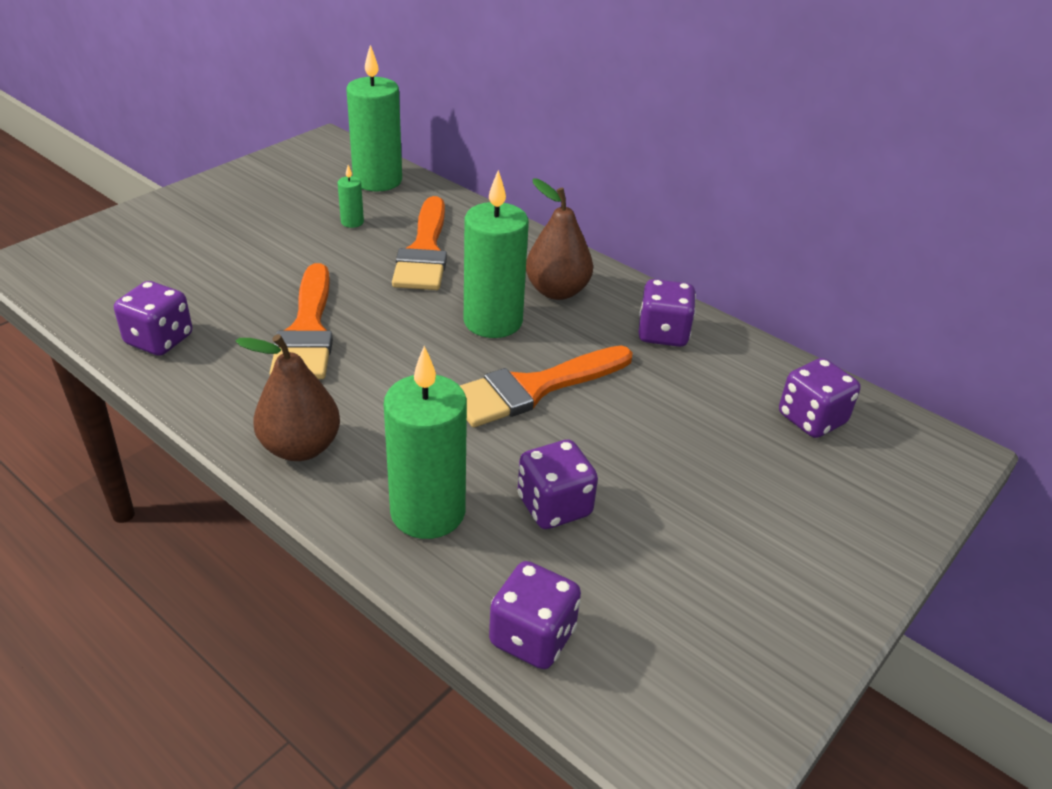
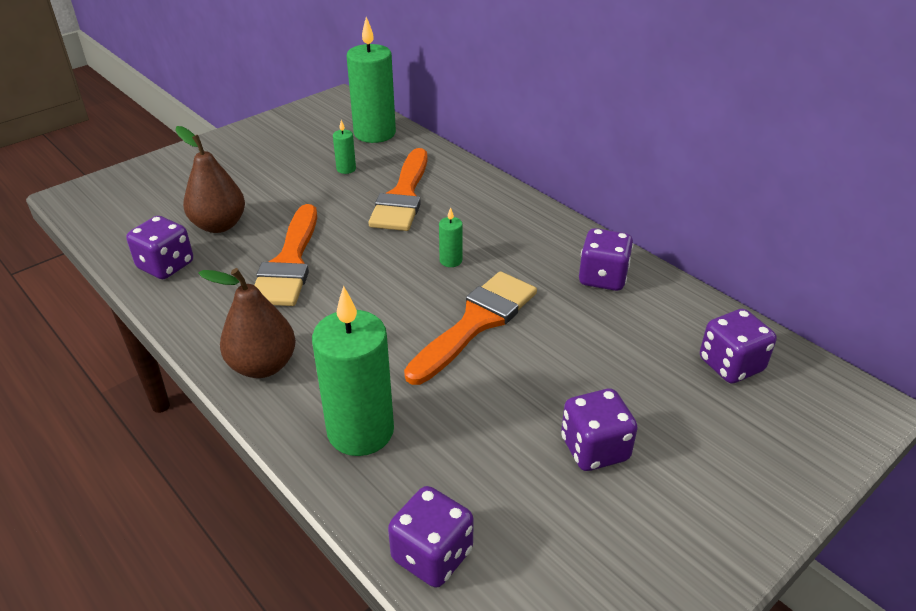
camera: 10 degrees right, 0 degrees up
(493, 321) = (450, 260): green candle -> green candle, size x0.43
(534, 388) = (476, 323): orange brush -> orange brush turned 150 degrees clockwise
(554, 506) = (474, 433): purple dice -> purple dice (594, 449)
(557, 291) = (513, 235): brown pear -> brown pear (219, 225)

